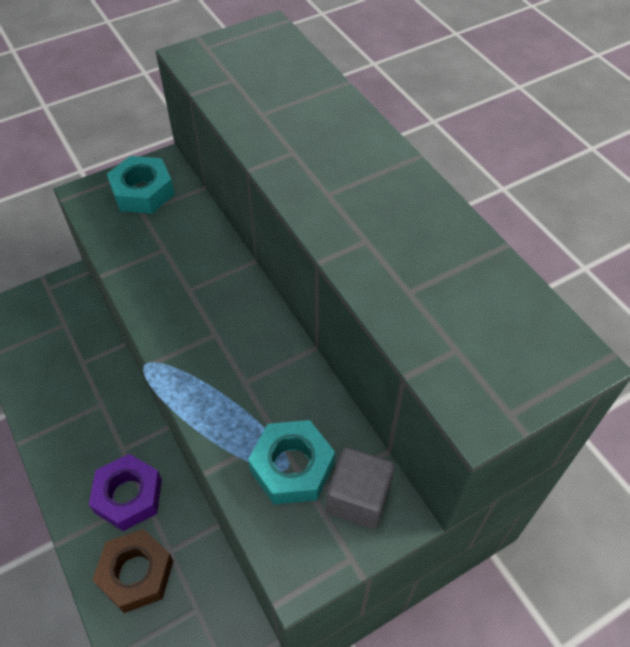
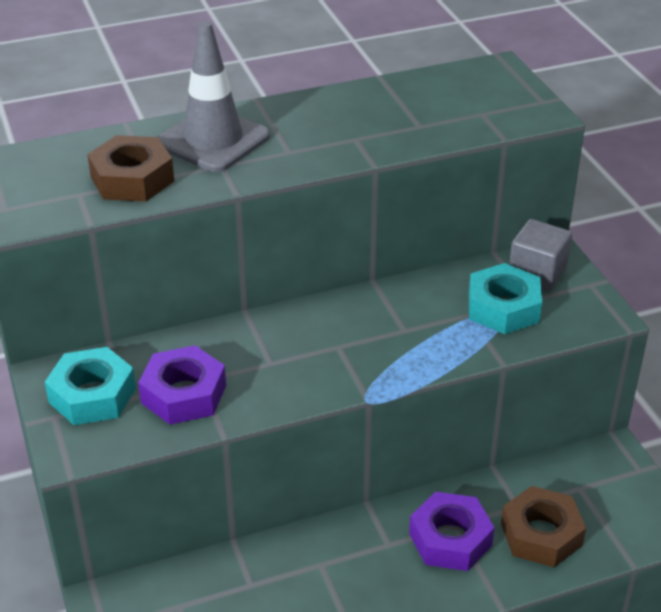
camera: 80 degrees left, 15 degrees down
(146, 242) = (183, 394): none -> purple nut
(259, 103) = (132, 179): none -> brown nut
(333, 139) = (213, 140): none -> grey traffic cone

